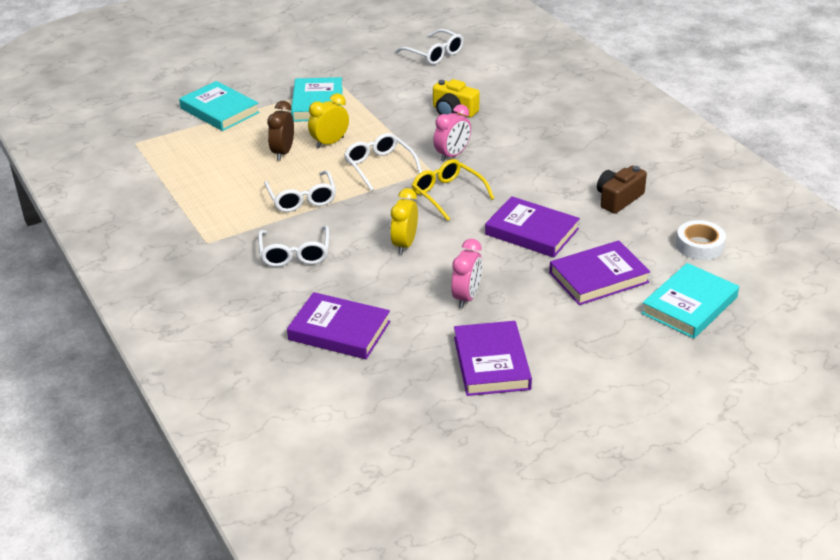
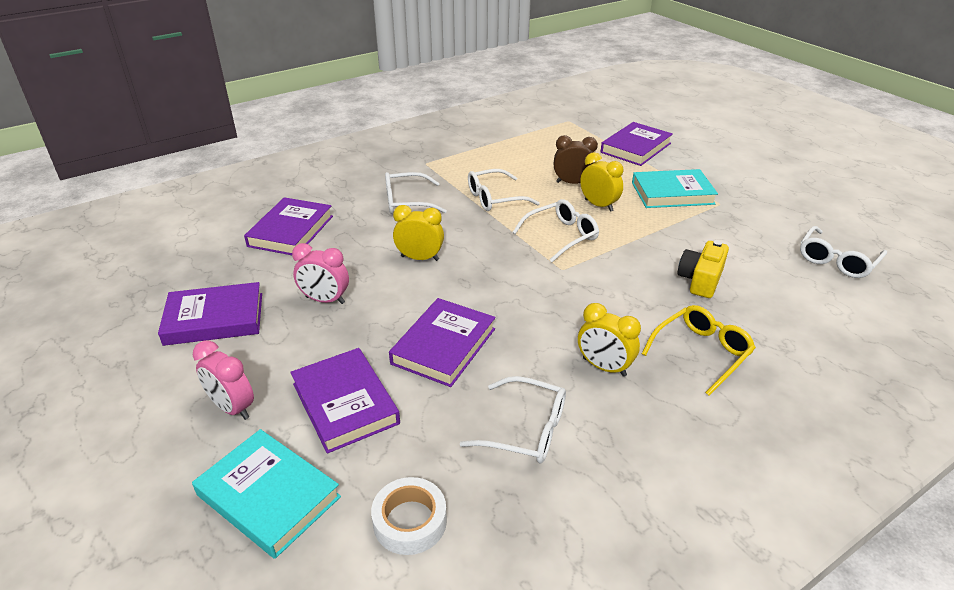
camera: 85 degrees right, 0 degrees up
(219, 110) = (635, 148): turquoise book -> purple book
(447, 194) = (515, 281): yellow glasses -> yellow glasses (701, 352)
(452, 155) = (598, 282): pink clock -> pink clock (232, 408)
(555, 163) = (604, 367): none -> yellow clock
(618, 199) = (526, 430): brown camera -> white glasses

